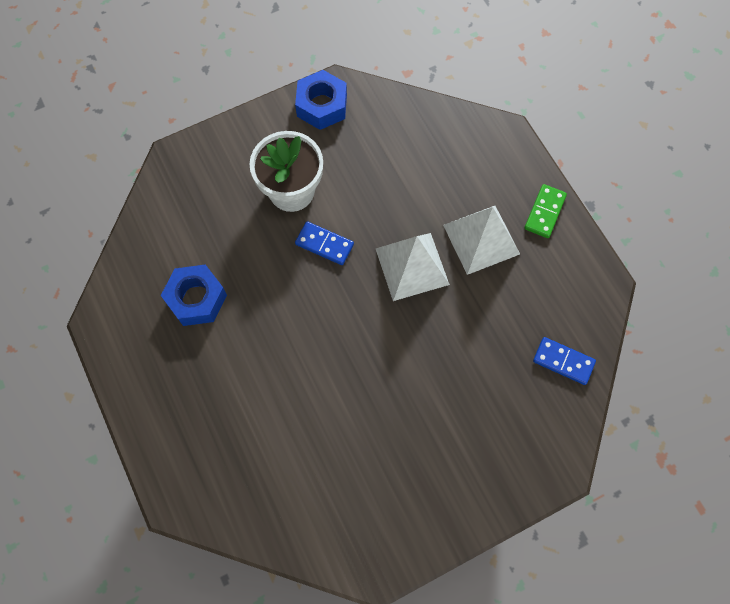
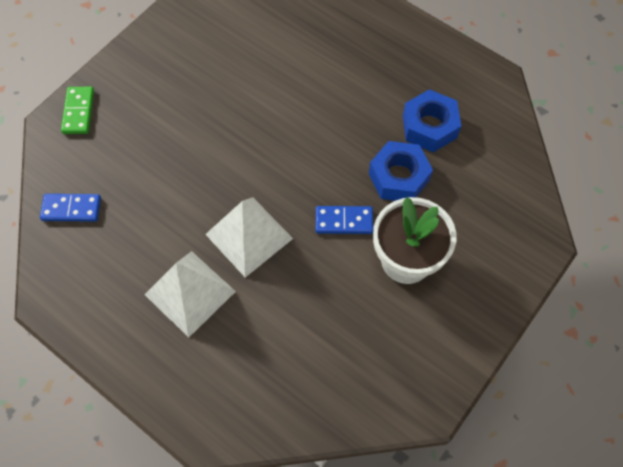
camera: 155 degrees right, 5 degrees down
(322, 105) = (432, 373): blue nut -> blue nut (398, 177)
(544, 212) = (131, 353): green domino -> green domino (79, 112)

